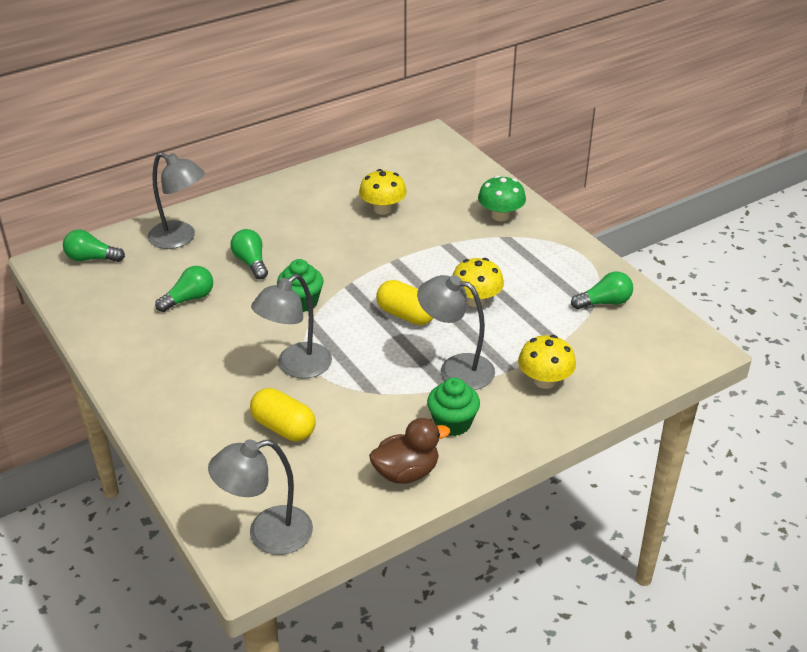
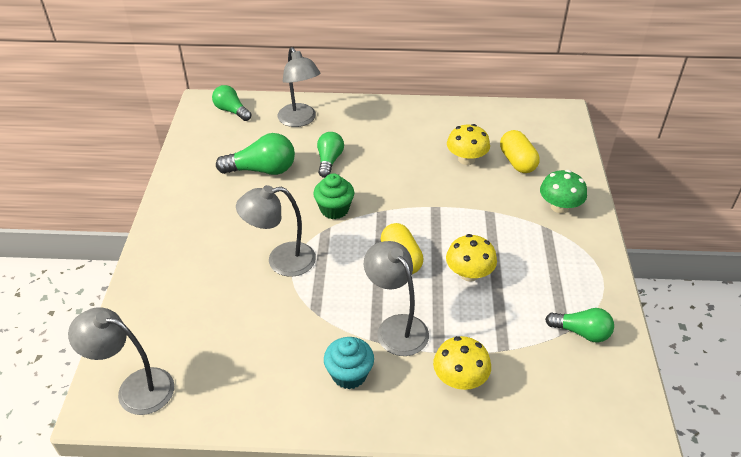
camera: 35 degrees right, 5 degrees up
(189, 299) = (262, 170): green light bulb -> green light bulb, size x1.50
(283, 427) = (227, 306): yellow capsule -> yellow capsule (517, 162)
(406, 472) = (275, 397): brown duck -> none
(452, 423) = (349, 374): green cupcake -> turquoise cupcake

